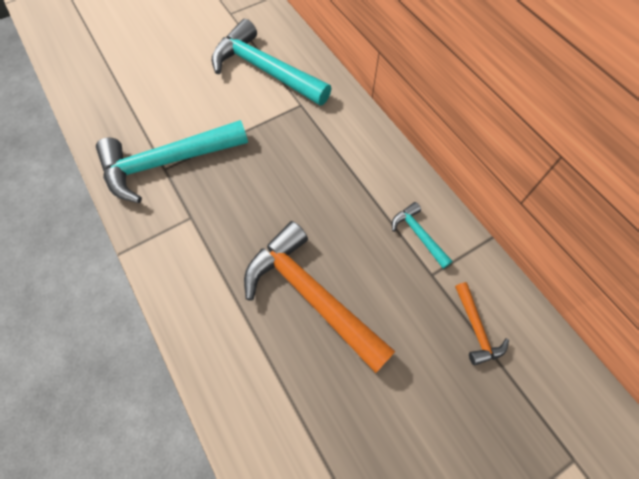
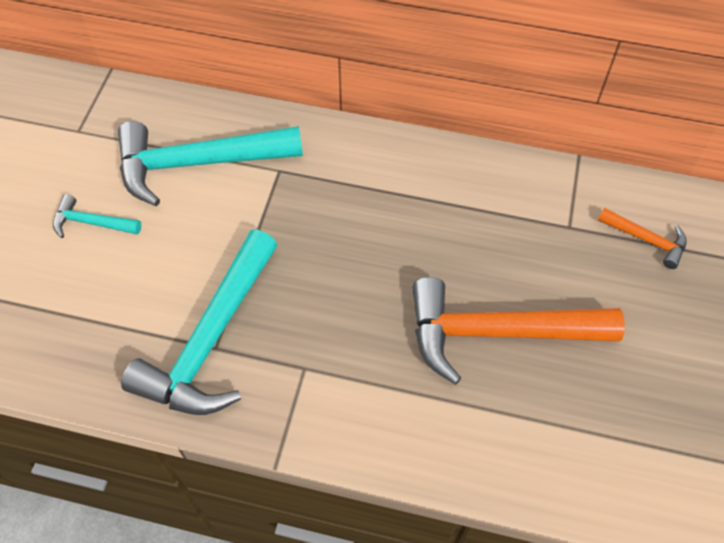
camera: 45 degrees left, 5 degrees down
(418, 234) = (522, 202): turquoise hammer -> turquoise hammer (92, 222)

